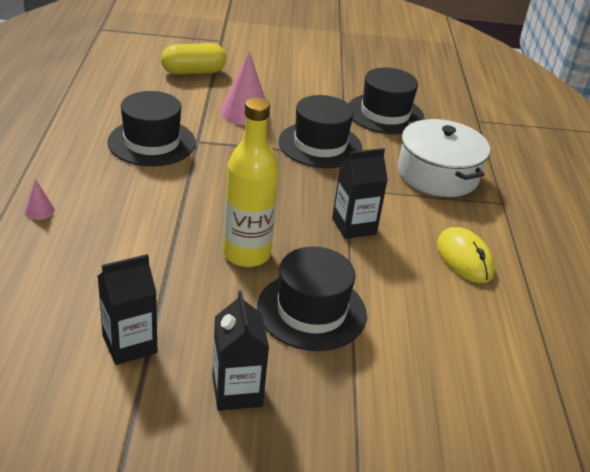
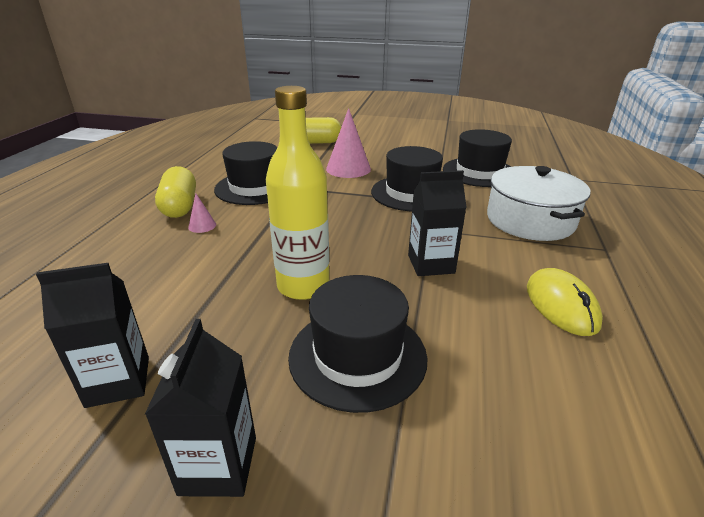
camera: 15 degrees right, 5 degrees down
(39, 210) = (120, 236): pink cone -> pink cone (202, 226)
(81, 170) = (180, 206): none -> yellow capsule

